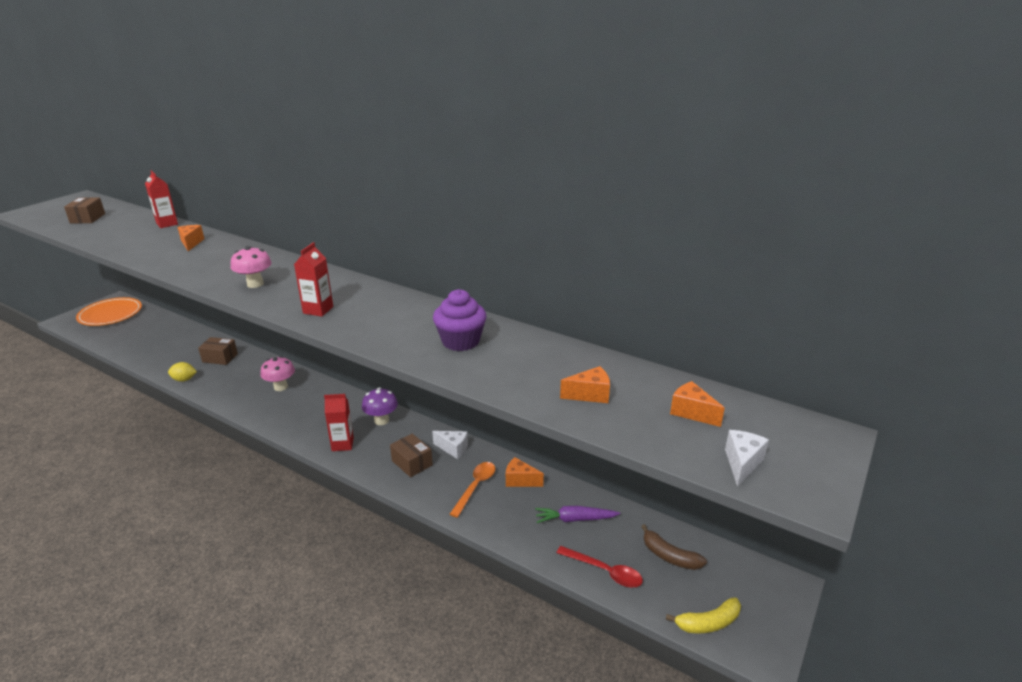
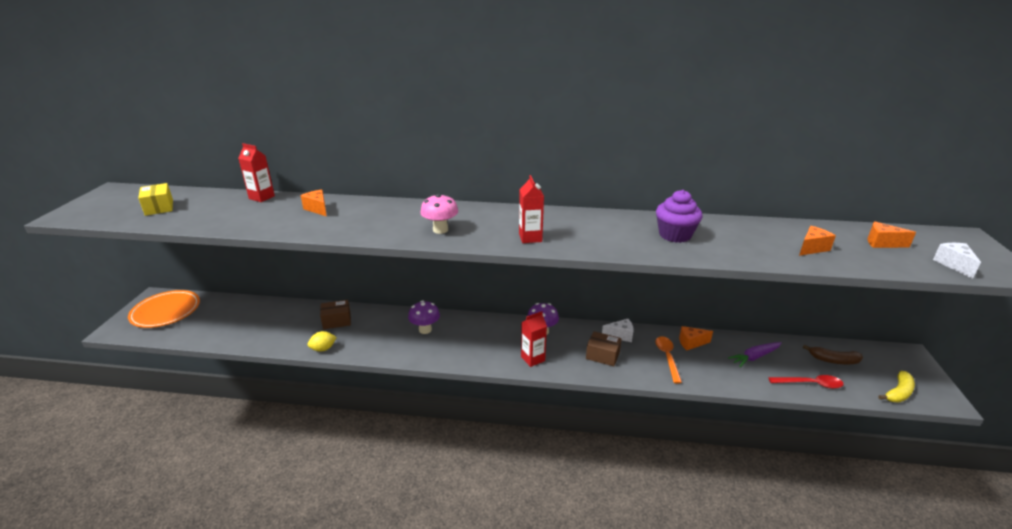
camera: 25 degrees left, 0 degrees up
(88, 218) = (159, 207): brown box -> yellow box
(281, 387) = (425, 329): pink mushroom -> purple mushroom

